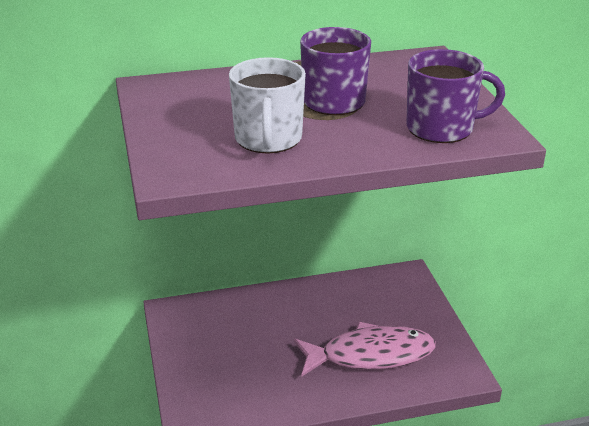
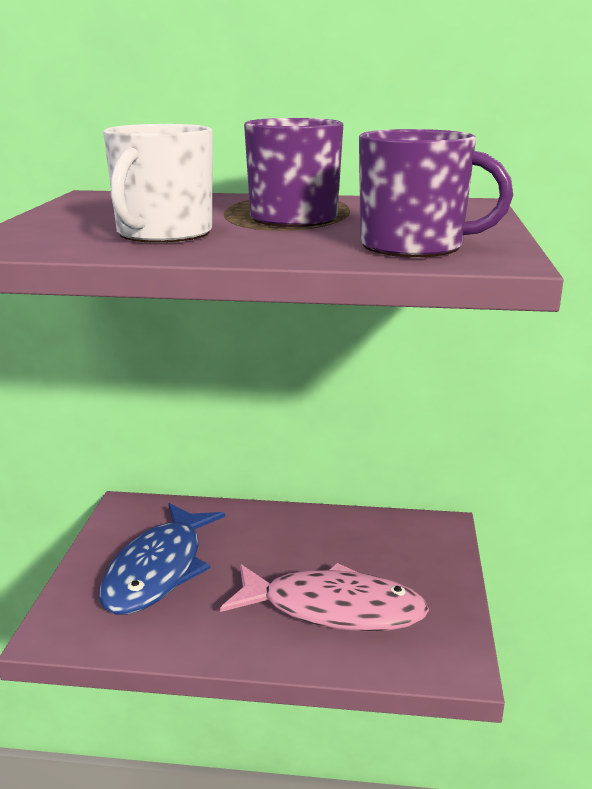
camera: 20 degrees right, 10 degrees down
(233, 356) = (158, 570): none -> blue fish

